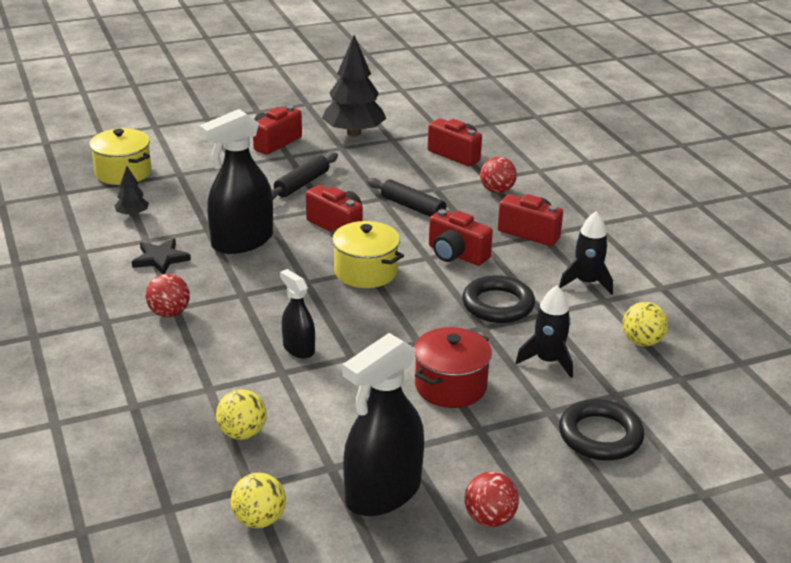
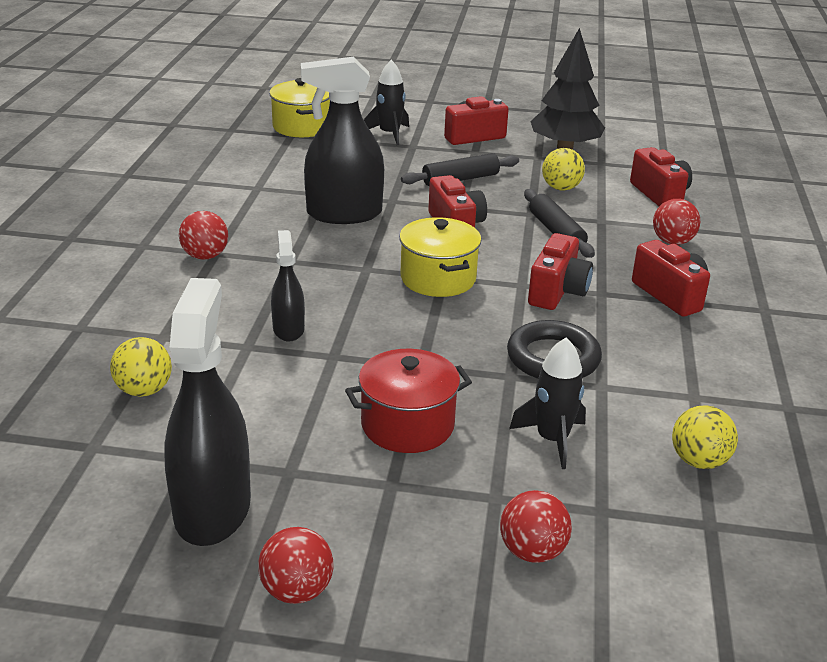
camera: 30 degrees right, 0 degrees up
(132, 214) = (270, 163): black tree -> none
(160, 259) = (251, 207): black star -> none
(259, 520) = (62, 482): yellow ball -> yellow ball (561, 188)
(383, 493) = (212, 509): black spray bottle -> black spray bottle turned 105 degrees clockwise
(456, 254) = (557, 291): red camera -> red camera turned 135 degrees counterclockwise
(586, 283) = (689, 370): black rocket -> black rocket (389, 134)
(600, 435) = (532, 551): black ring -> red ball

